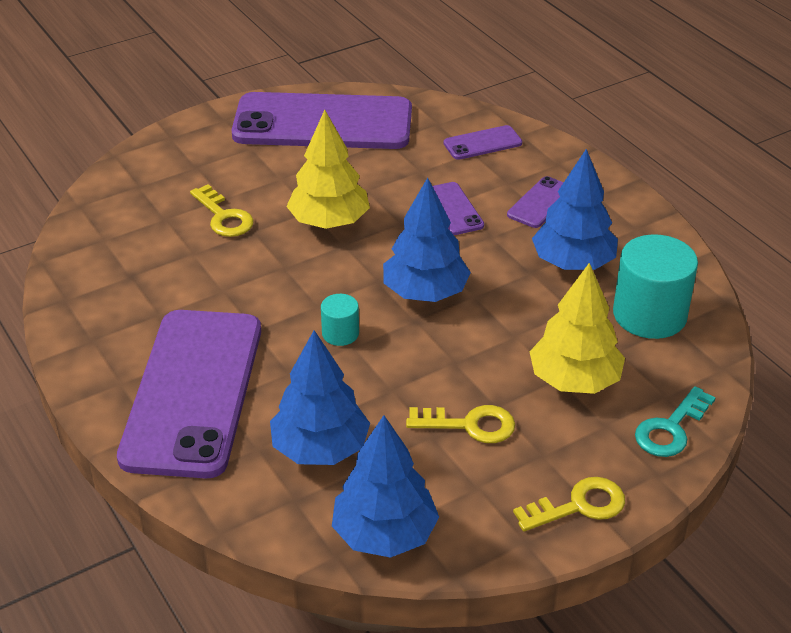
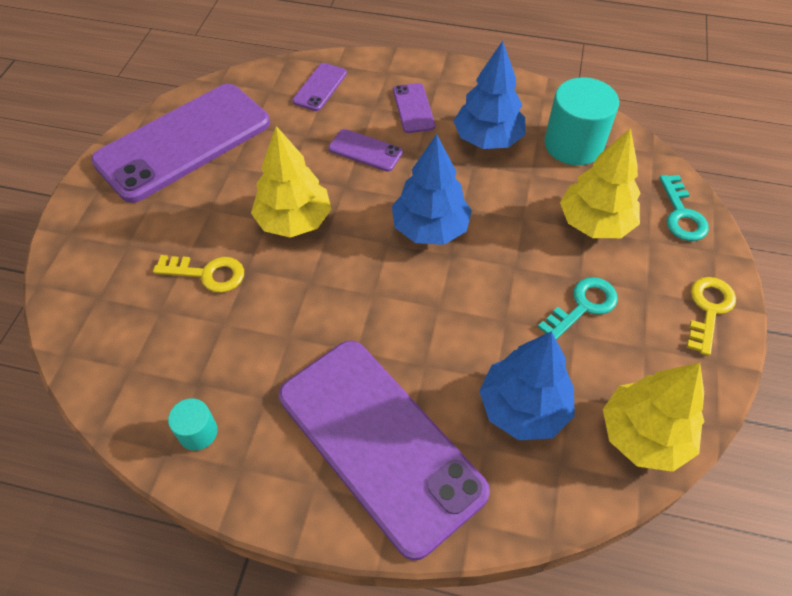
camera: 45 degrees left, 15 degrees up
(340, 333) = (417, 305): turquoise cylinder -> turquoise cylinder (198, 432)
(384, 534) = (643, 435): blue tree -> yellow tree
(469, 425) = (583, 306): yellow key -> turquoise key

